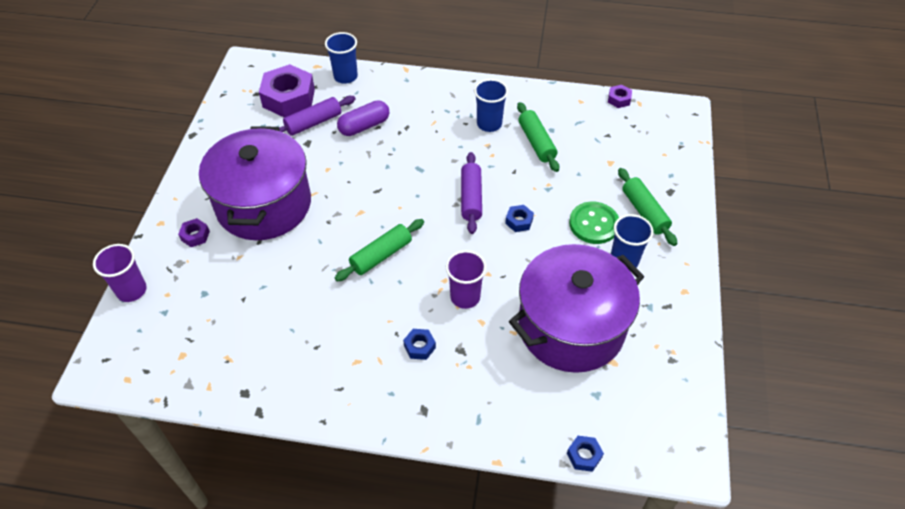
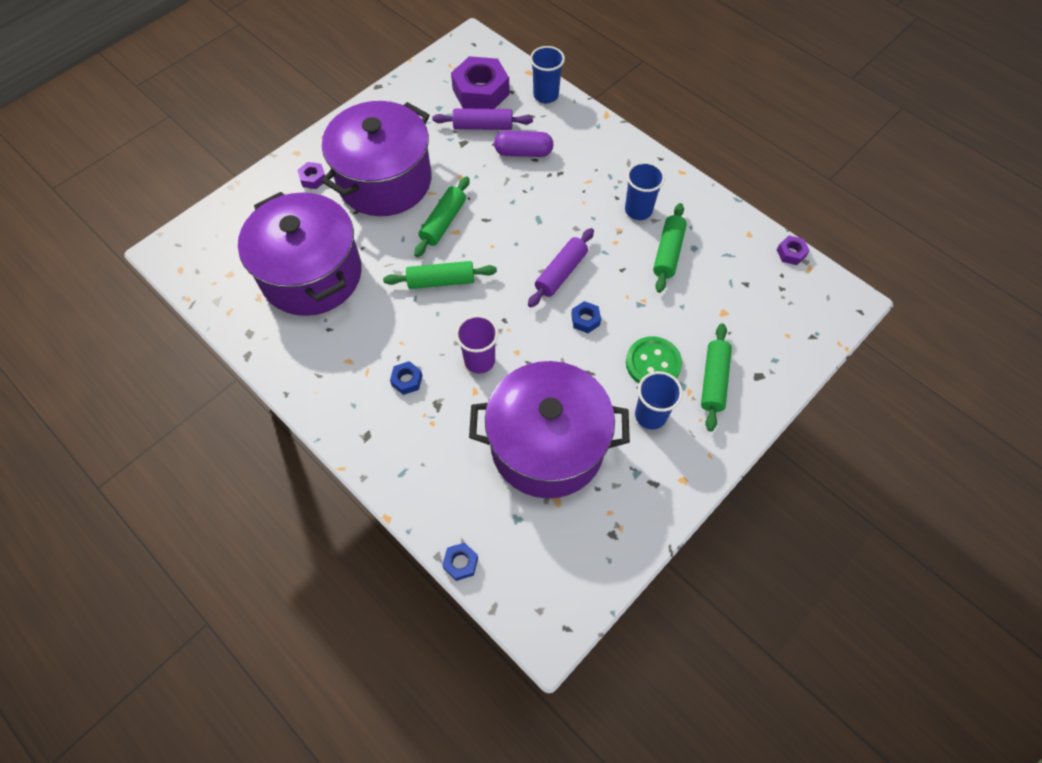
camera: 35 degrees right, 10 degrees up
(132, 290) = (235, 199): purple cup -> none
(262, 312) = (312, 274): none -> purple pot
(343, 210) = (443, 222): none -> green rolling pin

